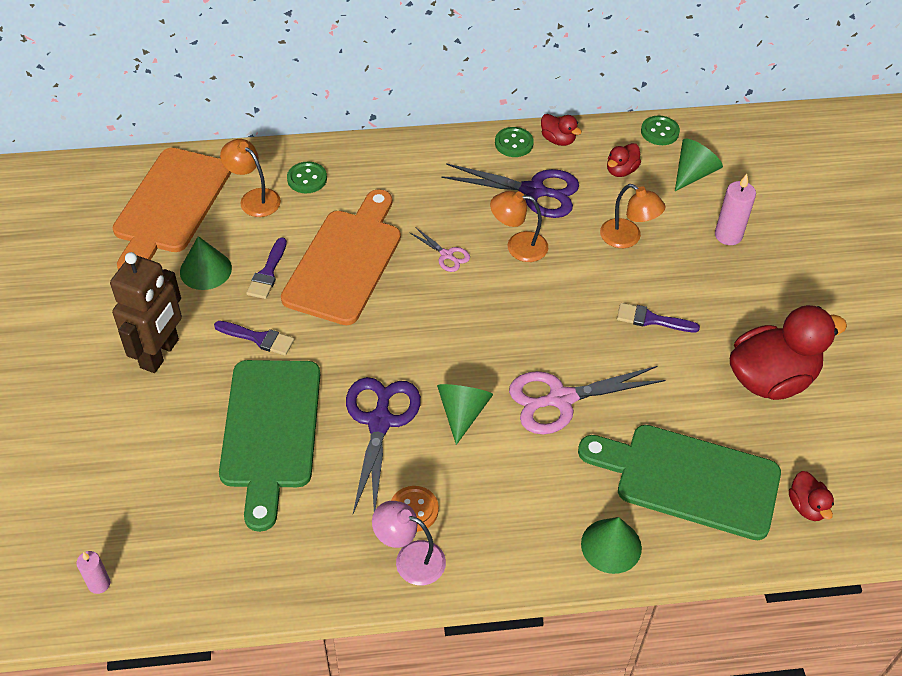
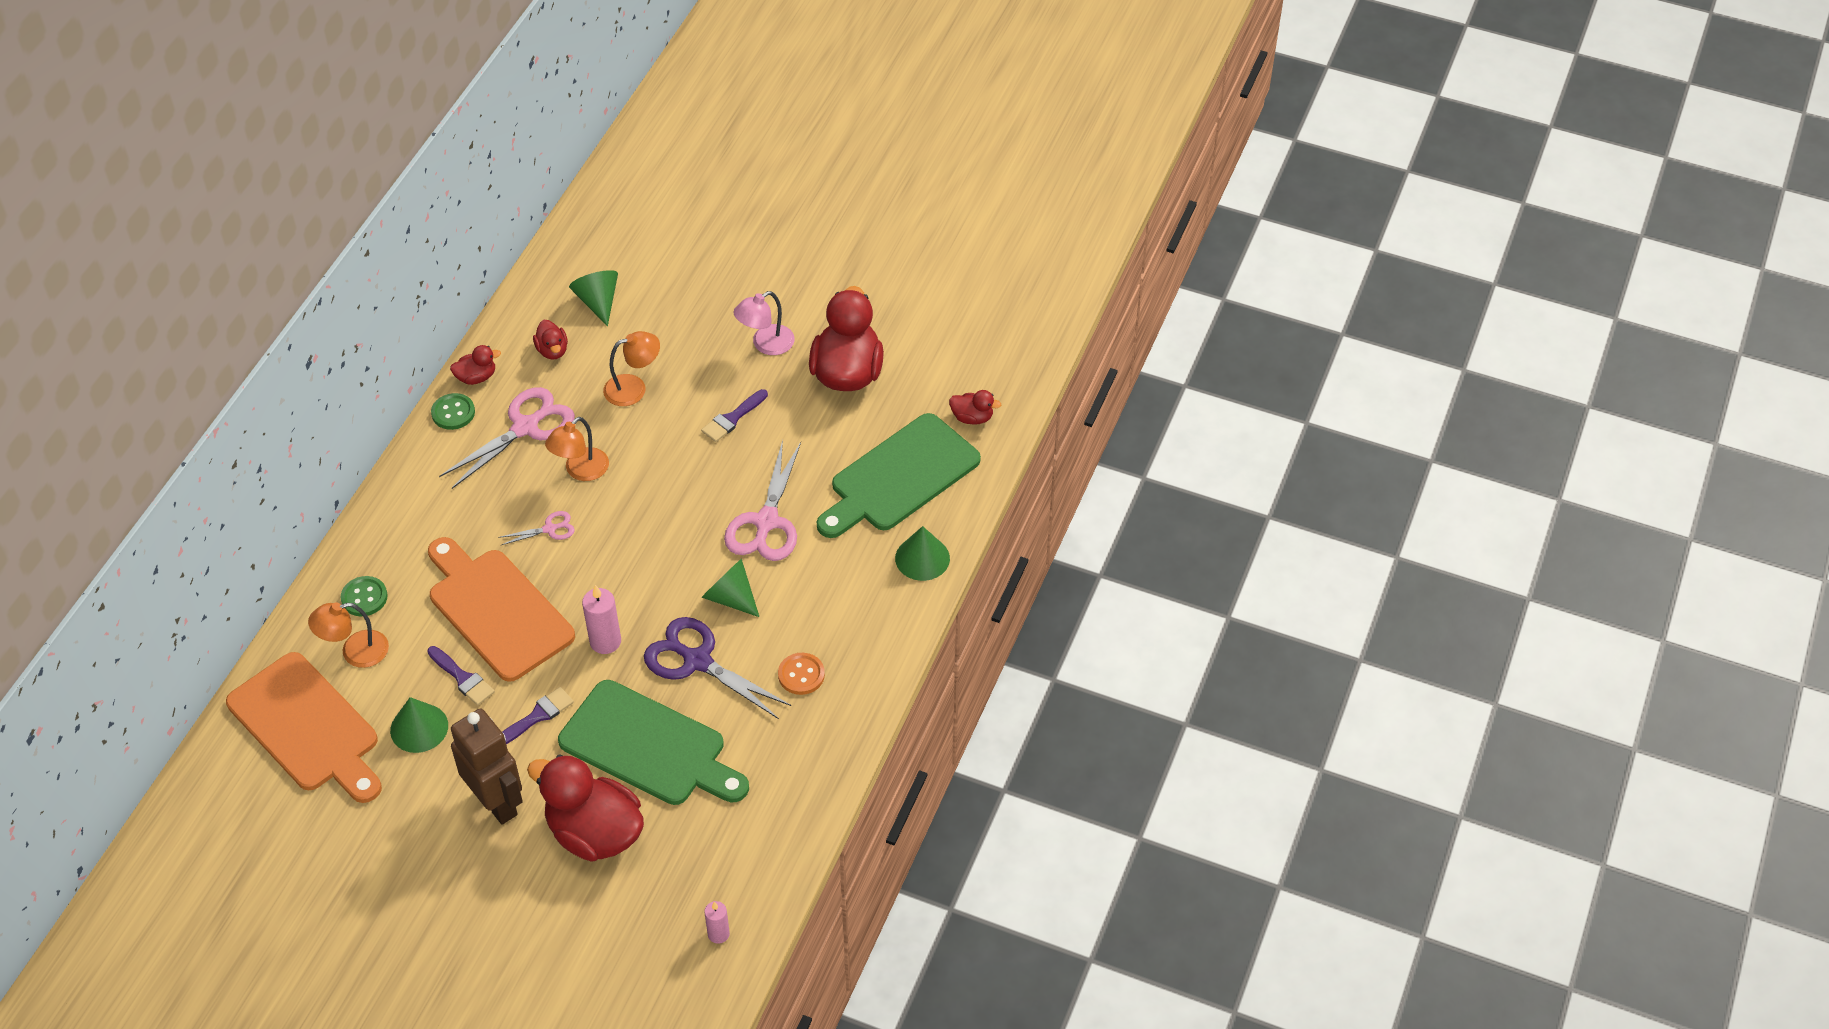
camera: 60 degrees left, 0 degrees up
(162, 436) = (595, 833): none -> red duck
(410, 558) = (844, 697): pink lamp -> pink lamp (766, 344)
(533, 191) = (525, 427): purple scissors -> pink scissors
(659, 132) = (529, 298): green button -> none
(728, 235) = (685, 317): pink candle -> pink candle (605, 641)

